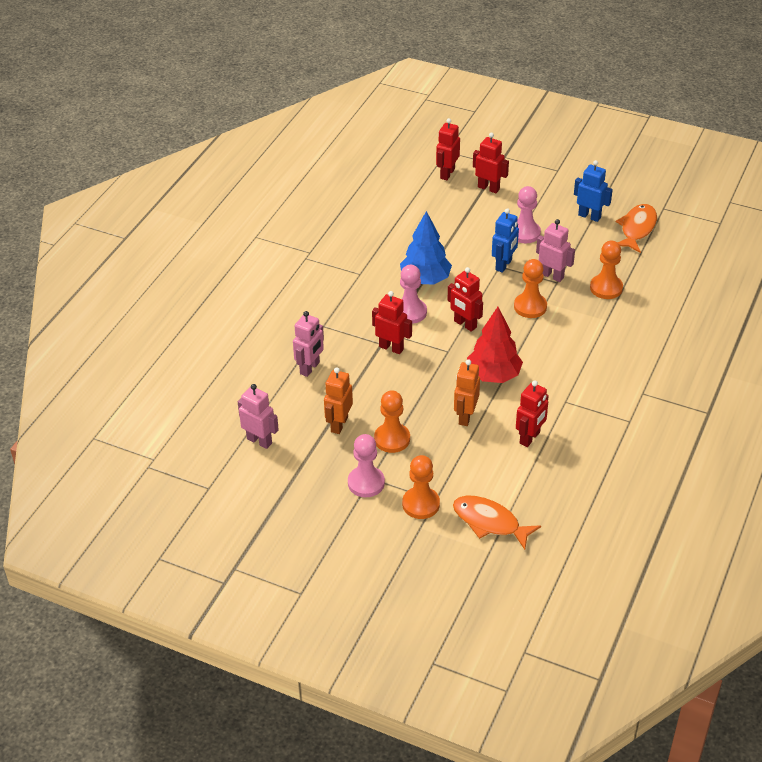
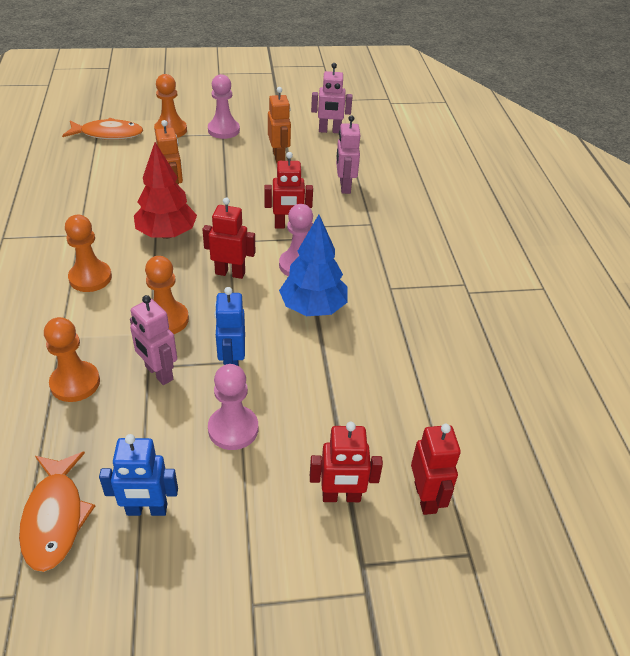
camera: 145 degrees right, 0 degrees up
(392, 439) = (226, 160): orange pawn -> orange pawn (90, 278)
(530, 438) = (101, 195): red robot -> none
(552, 276) = (158, 373): pink robot -> pink robot turned 45 degrees clockwise

